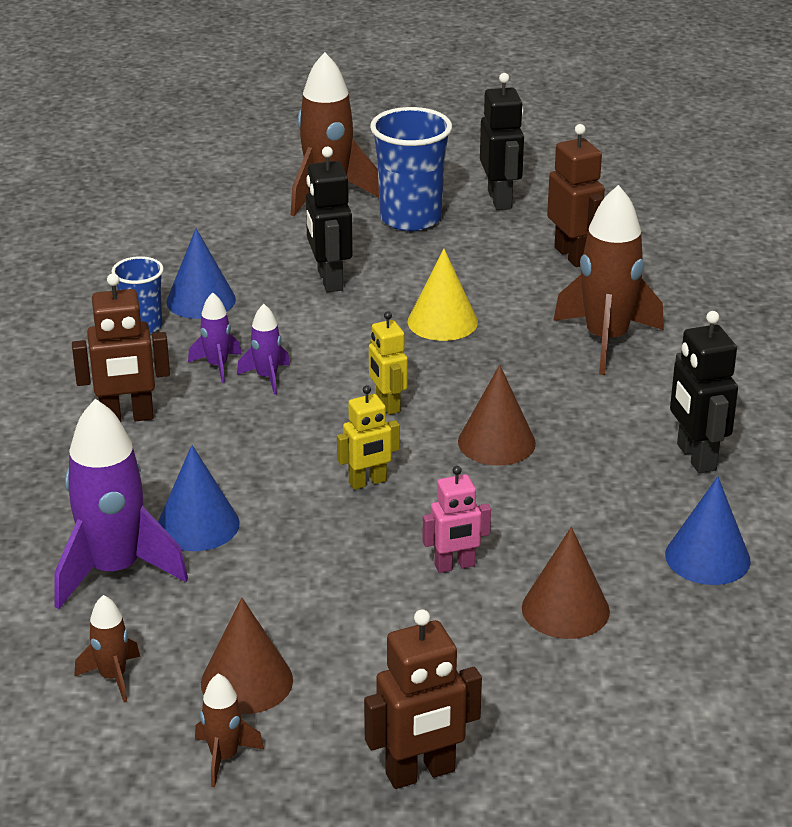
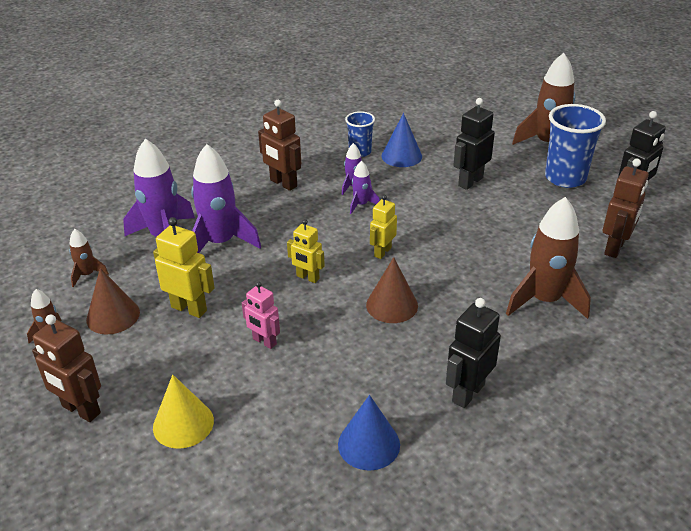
camera: 55 degrees right, 5 degrees up
(198, 525) = (220, 243): blue cone -> purple rocket
(314, 605) = (189, 308): none -> yellow robot
(442, 322) = (482, 234): yellow cone -> yellow cone (183, 423)
(565, 609) = (262, 403): brown cone -> none

